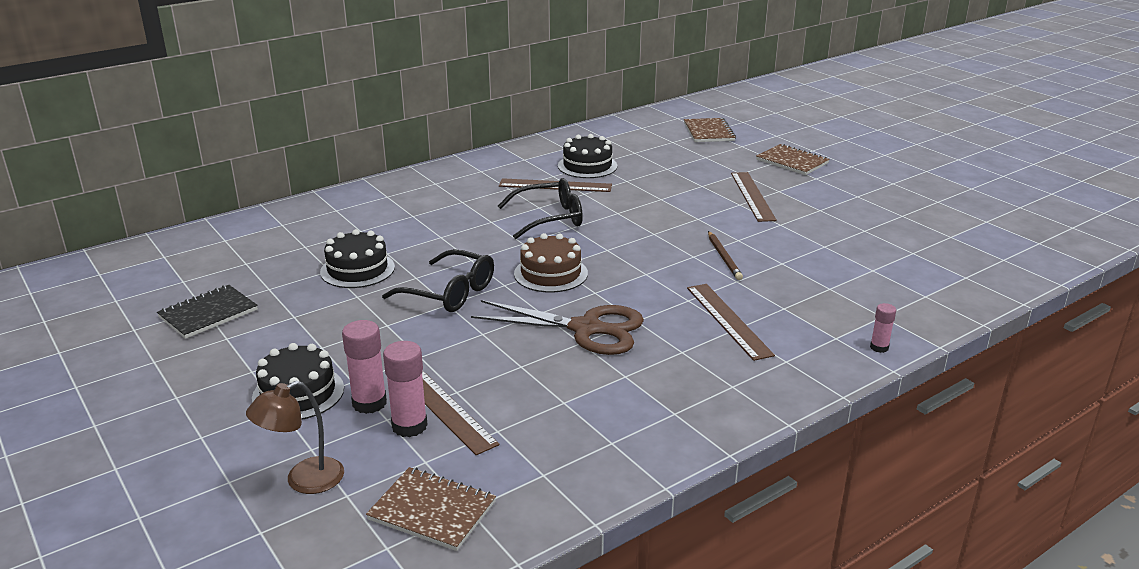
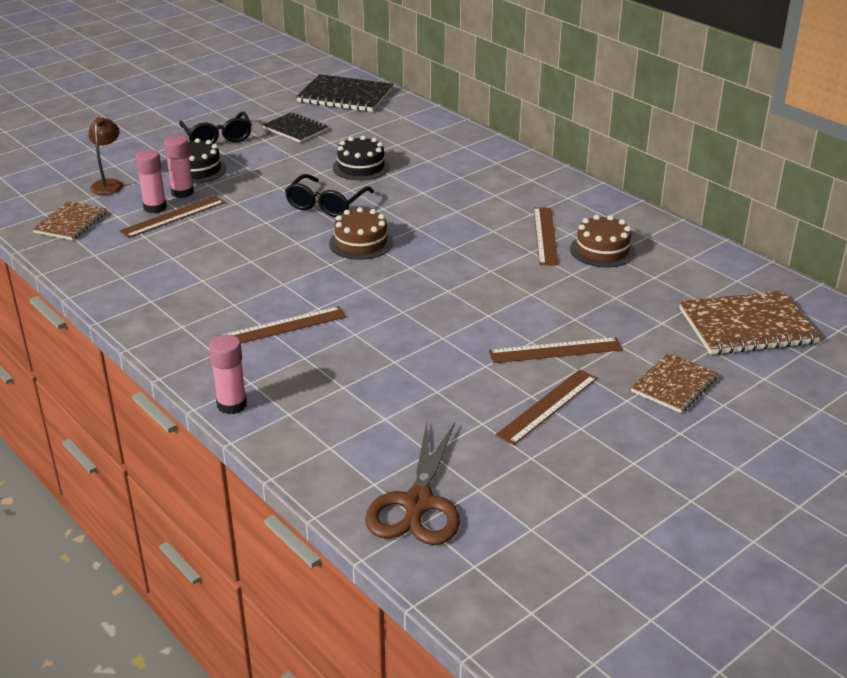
camera: 85 degrees right, 5 degrees up
(122, 276) = (345, 96): none -> black notebook
(304, 481) = (109, 184): brown lamp -> brown lamp turned 45 degrees clockwise
(550, 218) = (469, 237): black glasses -> black glasses (217, 137)
(587, 166) = (602, 250): black cake -> brown cake
(587, 329) = (270, 263): brown scissors -> brown scissors (417, 504)
(708, 132) = (747, 326): brown notebook -> brown notebook, size x1.61
(723, 257) = (401, 328): brown pencil -> none
(833, 205) = (547, 406): none -> brown ruler
(879, 347) = (232, 405): pink glue stick -> pink glue stick, size x1.73

